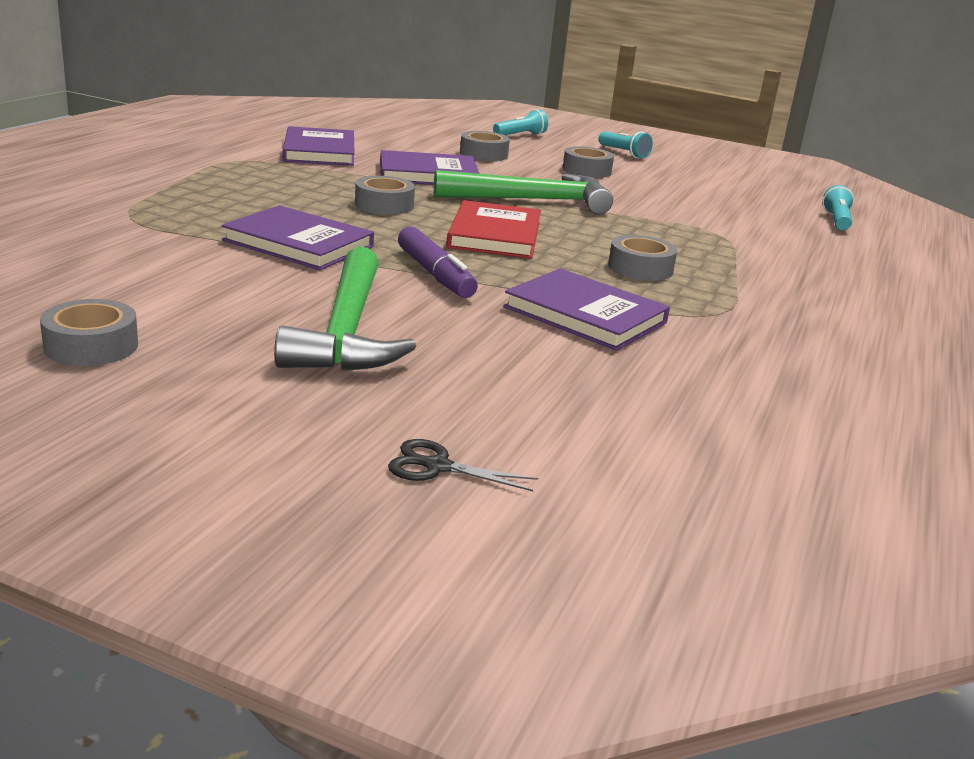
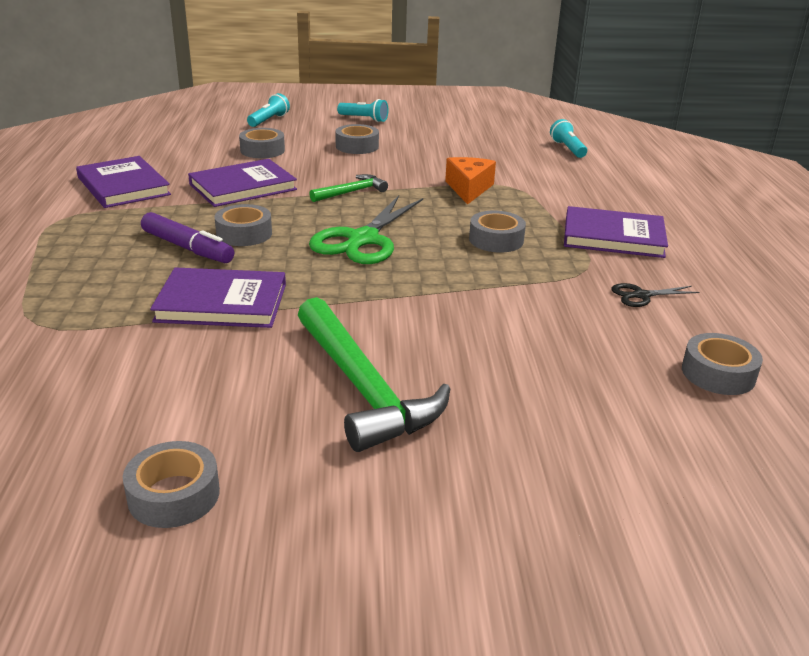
camera: 25 degrees left, 5 degrees up
(435, 274) = (363, 299): purple marker -> purple marker (187, 248)
(437, 466) = (571, 502): black scissors -> black scissors (641, 295)
(495, 235) = (363, 239): red book -> green scissors
(532, 200) = (351, 192): green hammer -> green hammer, size x0.51
(585, 315) = (509, 302): purple book -> purple book (613, 237)
(666, 225) = (469, 189): none -> orange cheese
(756, 432) = (718, 373): none -> grey tape

